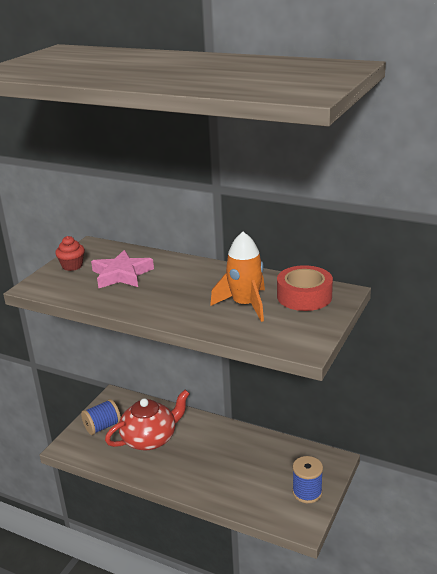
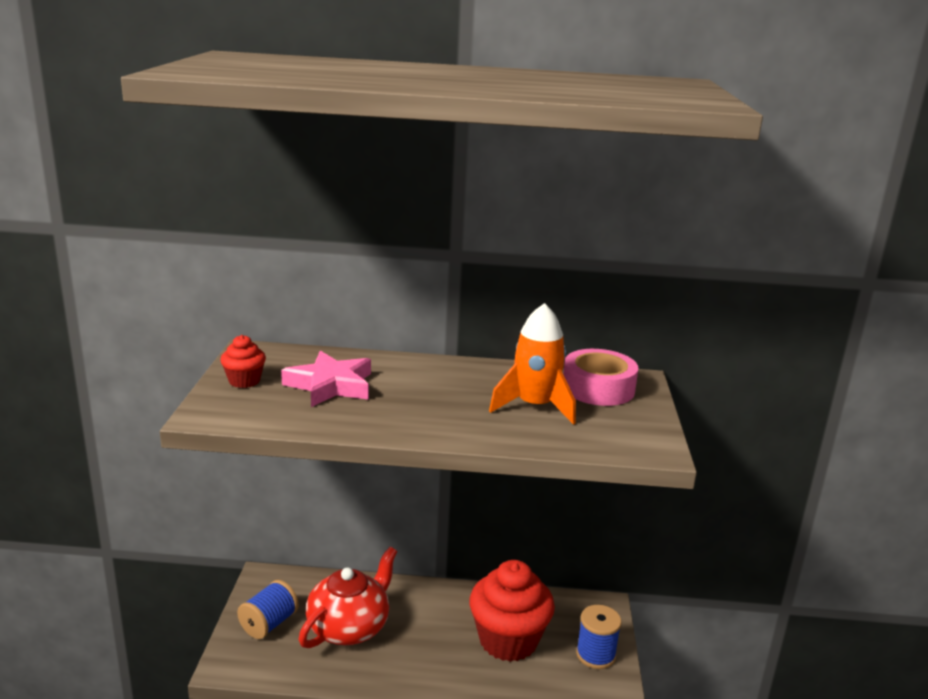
camera: 25 degrees left, 5 degrees down
(250, 469) = (508, 640): none -> red cupcake
(304, 296) = (598, 388): red tape -> pink tape

